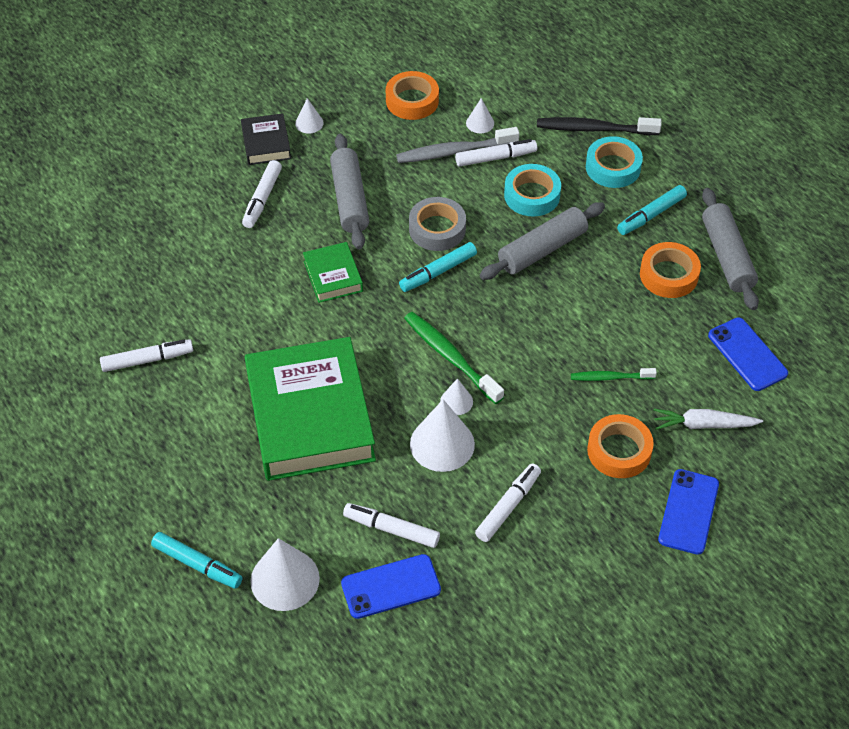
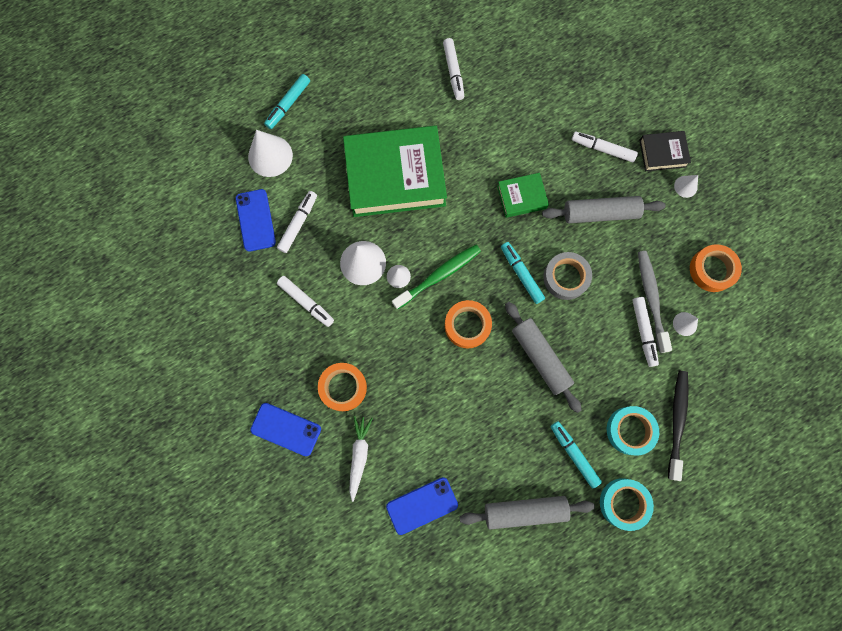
camera: 95 degrees right, 25 degrees up
(532, 195) = (599, 357): turquoise tape -> turquoise tape (624, 503)
(610, 377) = (409, 392): green toothbrush -> none
(668, 275) = (507, 457): orange tape -> orange tape (467, 325)

